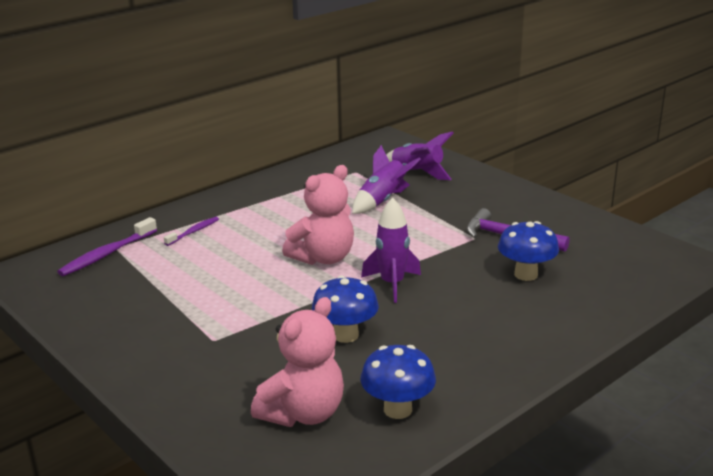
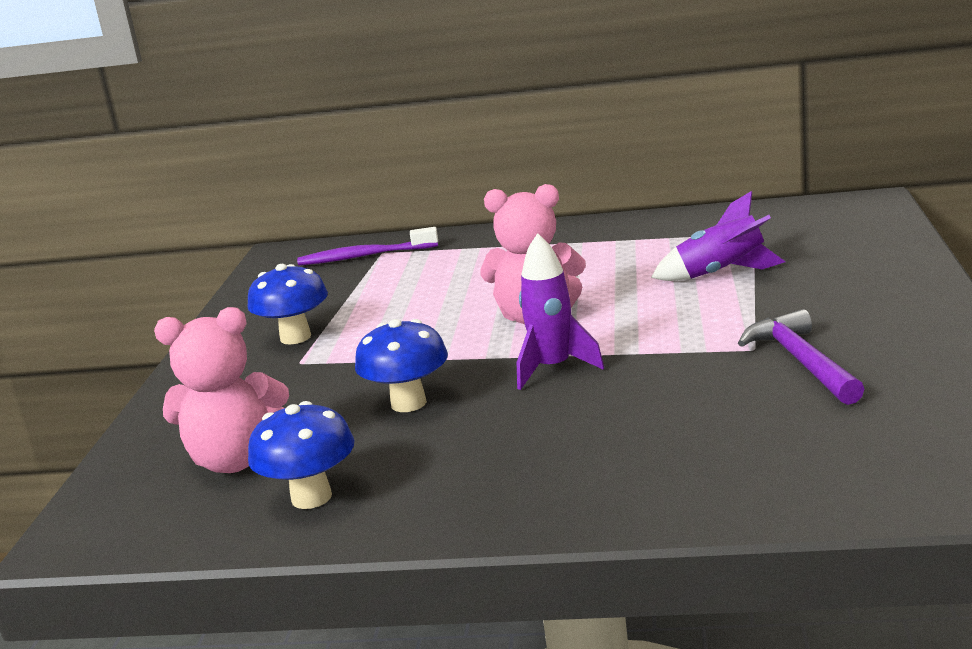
camera: 50 degrees right, 5 degrees down
(193, 232) = (469, 255): purple toothbrush -> none
(417, 173) = (830, 251): purple rocket -> none
(526, 274) = (732, 414): blue mushroom -> blue mushroom (295, 337)

